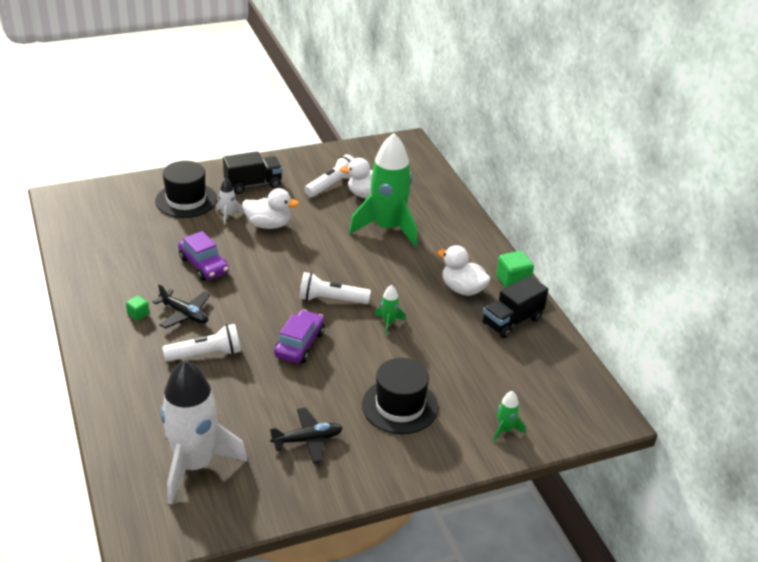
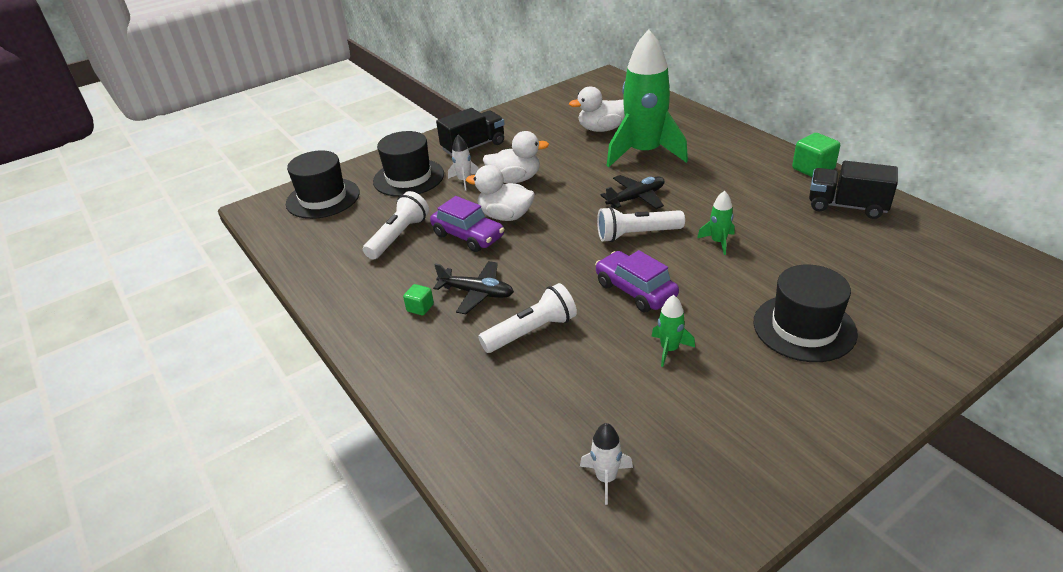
camera: 10 degrees left, 0 degrees up
(111, 201) = (323, 198): none -> black hat
(194, 465) = (606, 478): white rocket -> white rocket, size x0.40
(299, 344) = (635, 290): purple car -> purple car turned 45 degrees counterclockwise
(307, 440) = (727, 400): black plane -> black plane (636, 198)
(332, 185) = (557, 129): white flashlight -> white flashlight (399, 236)
(462, 289) = (769, 189): white duck -> white duck (505, 216)
(505, 430) = (944, 321): green rocket -> green rocket (669, 349)
(512, 321) = (846, 206): black truck -> black truck turned 75 degrees clockwise

